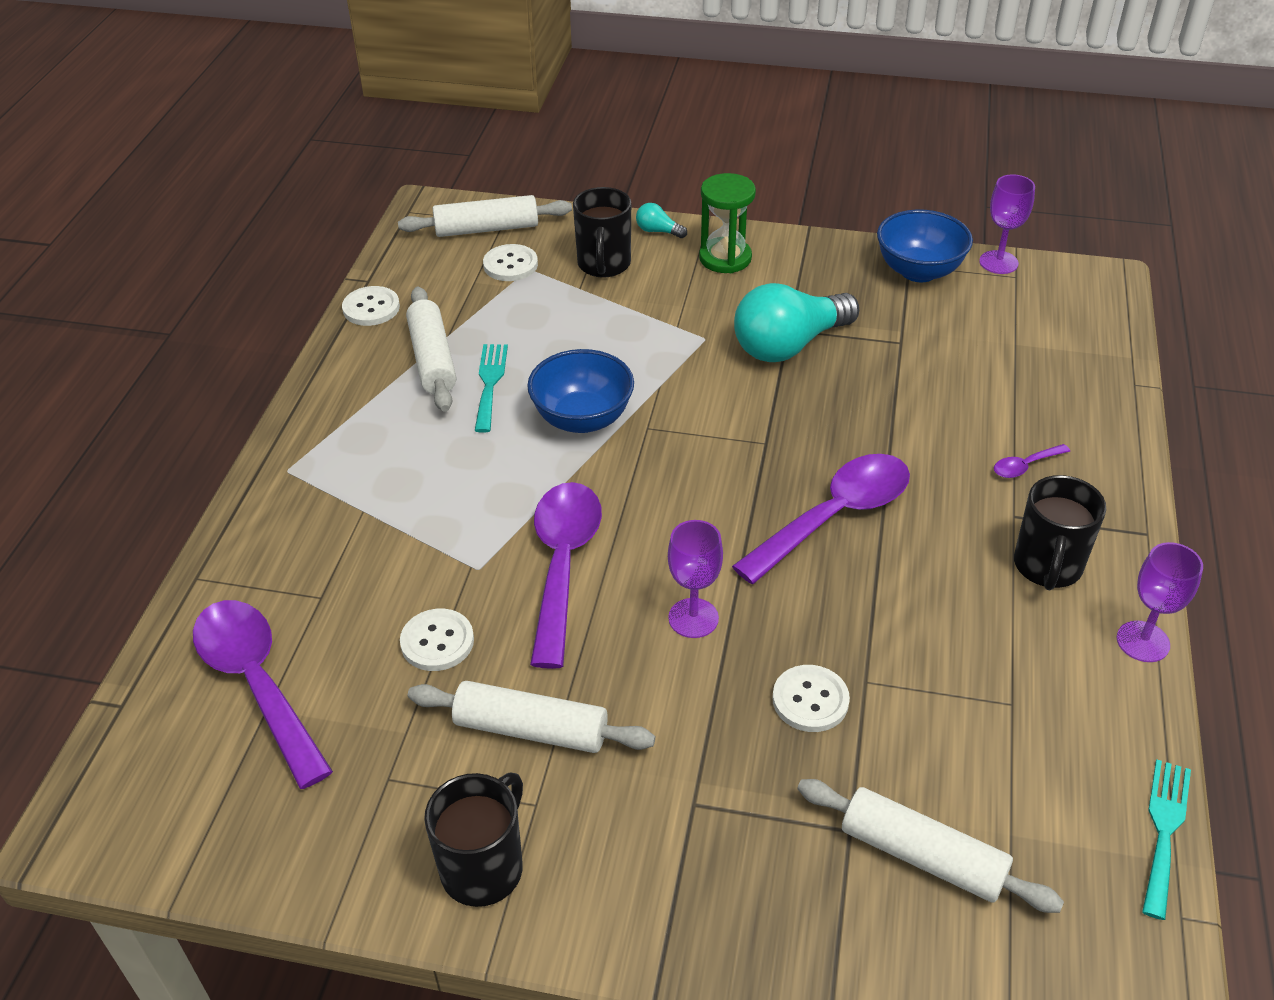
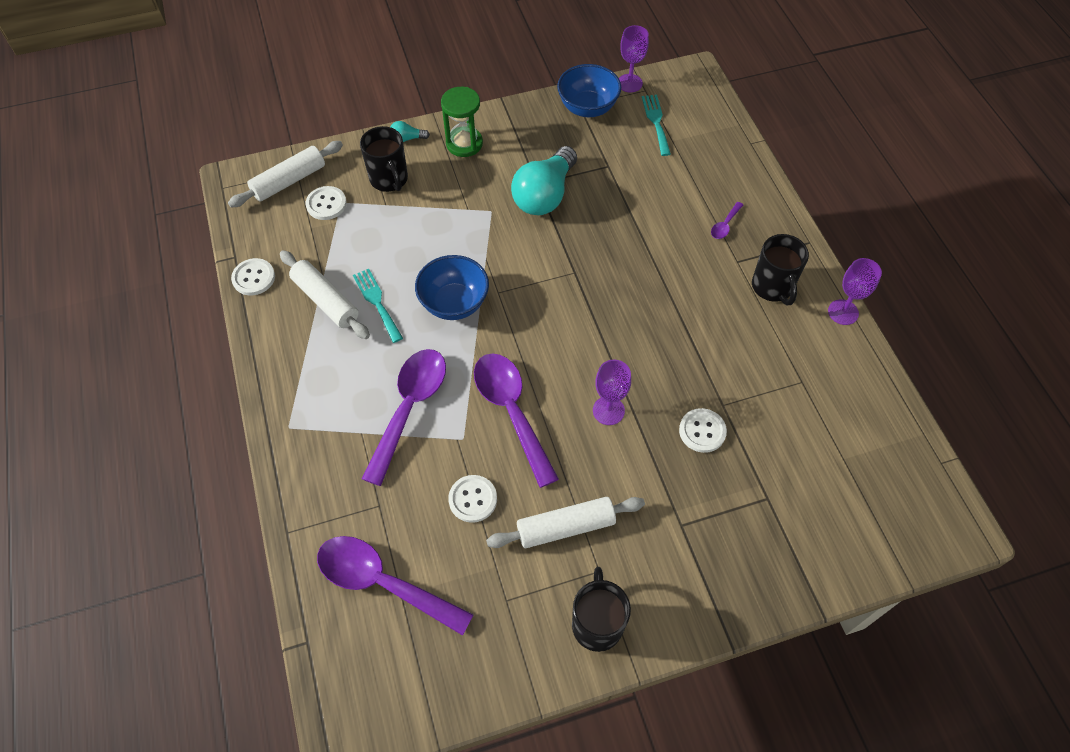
camera: 30 degrees left, 15 degrees up
(835, 516) = (644, 306): purple spoon -> purple spoon (409, 408)
(922, 856) = (810, 494): white rolling pin -> none
(1164, 830) = (910, 419): turquoise fork -> turquoise fork (656, 122)

